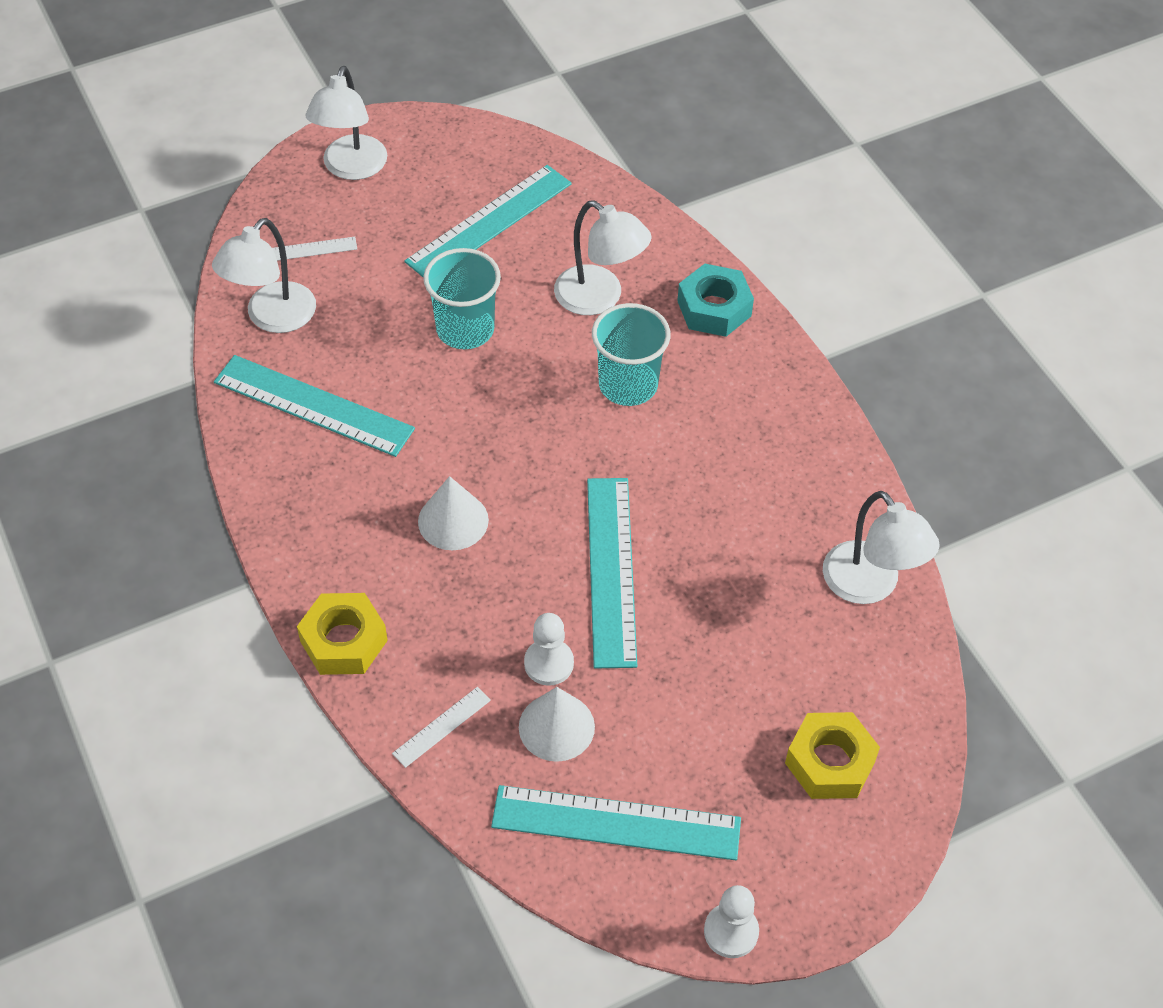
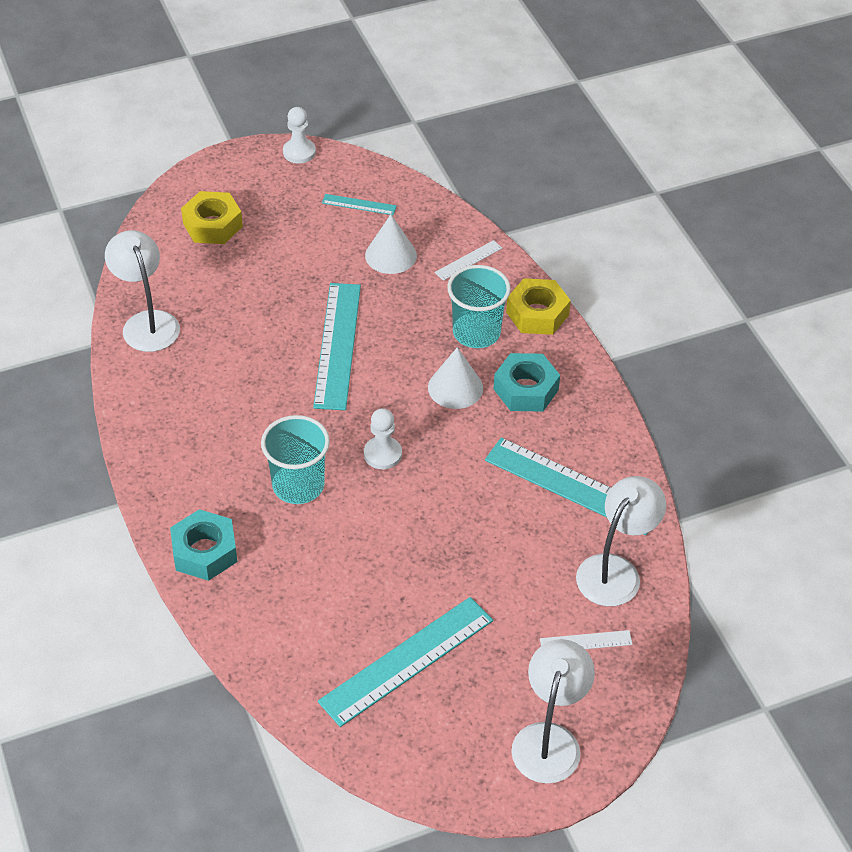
camera: 175 degrees left, 5 degrees down
(363, 524) = (526, 389): none -> turquoise nut
(465, 329) = (437, 547): turquoise cup -> turquoise cup (476, 332)
(549, 663) = (391, 291): white pawn -> white pawn (382, 454)
(599, 298) = (309, 569): white lamp -> none
(616, 823) = (359, 204): turquoise ruler -> turquoise ruler, size x0.47

